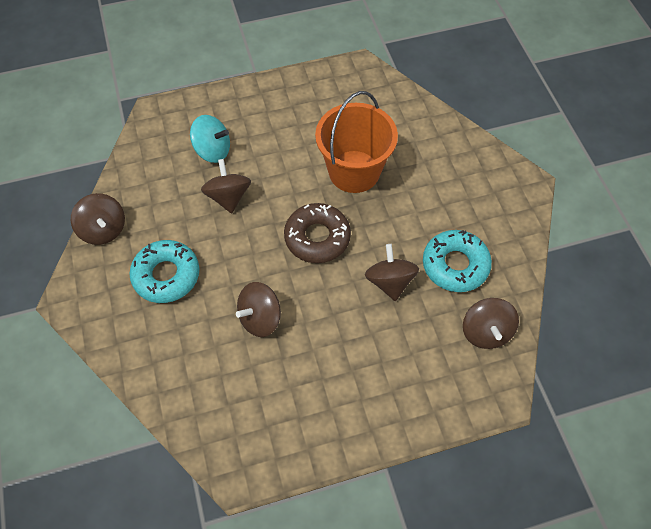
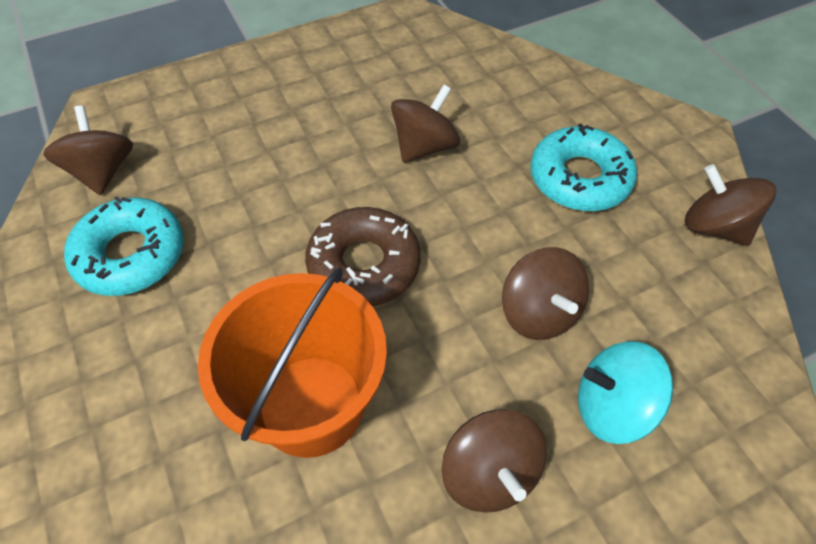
camera: 170 degrees right, 5 degrees down
(390, 282) = (240, 216): brown spinning top -> brown spinning top (490, 473)

